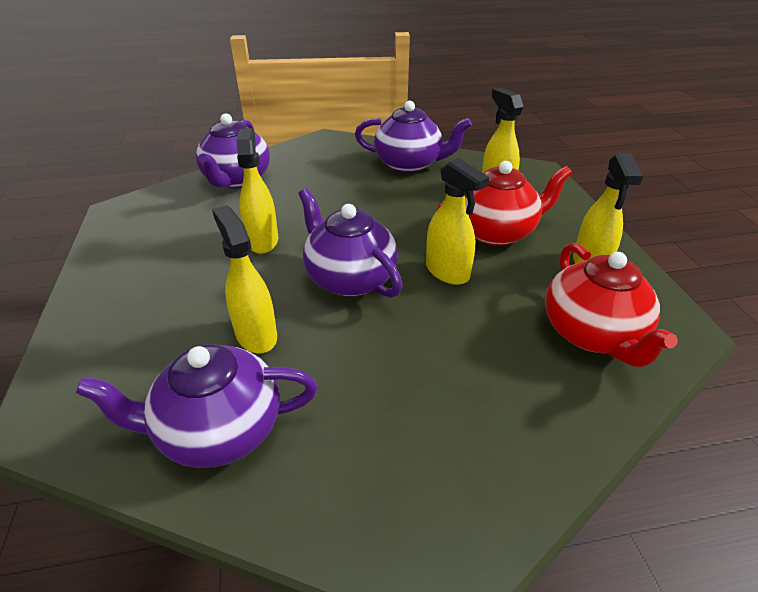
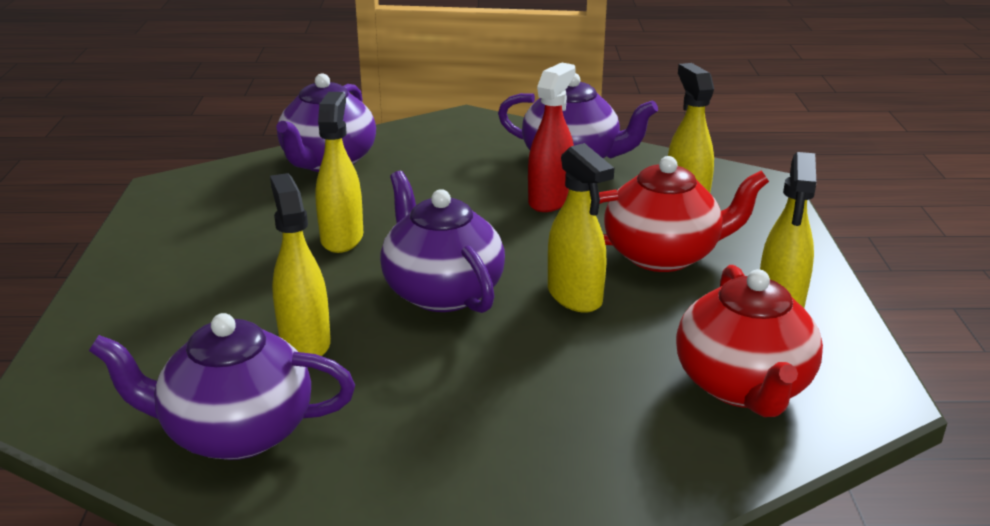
camera: 10 degrees right, 10 degrees down
(404, 196) = (550, 200): none -> red spray bottle

